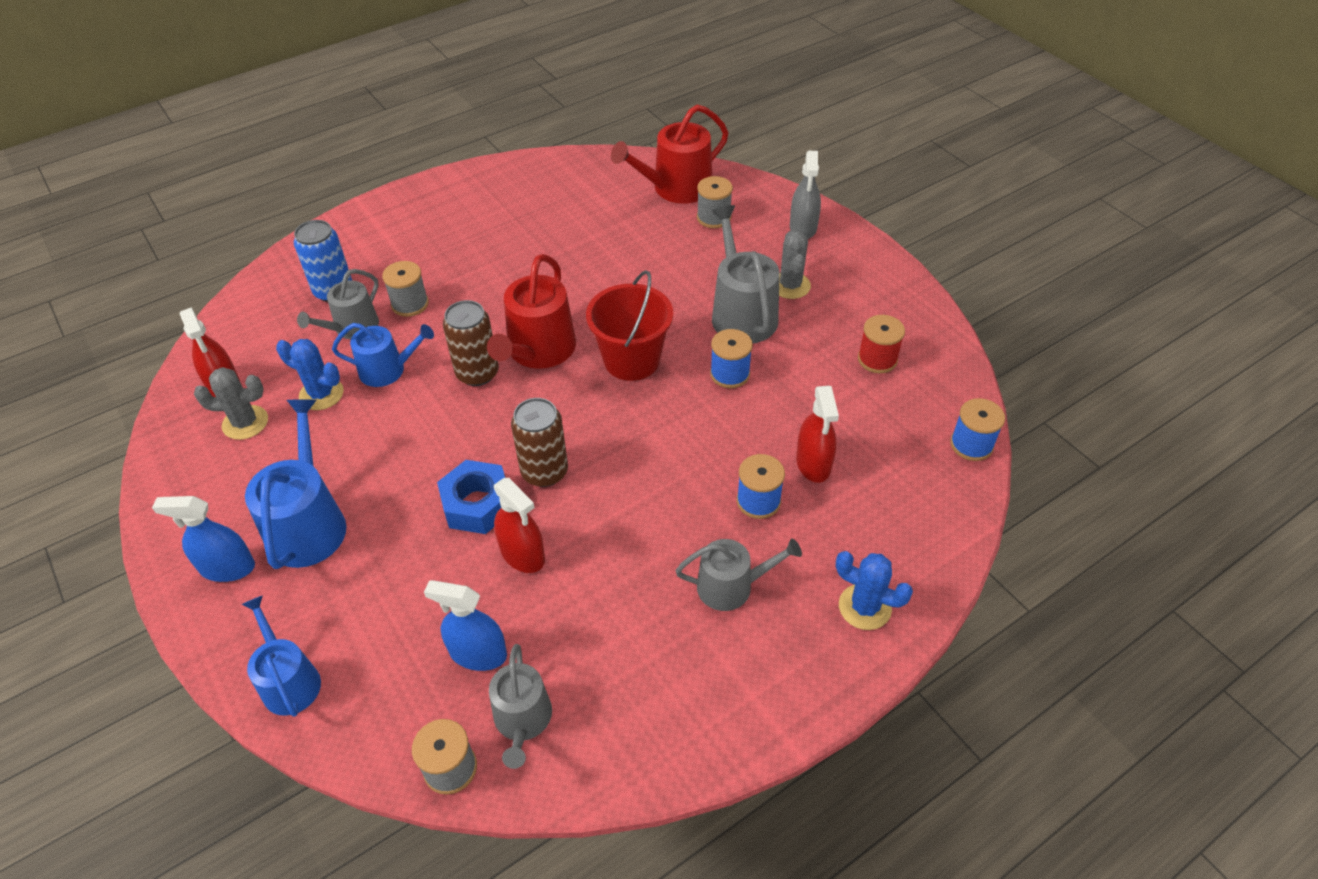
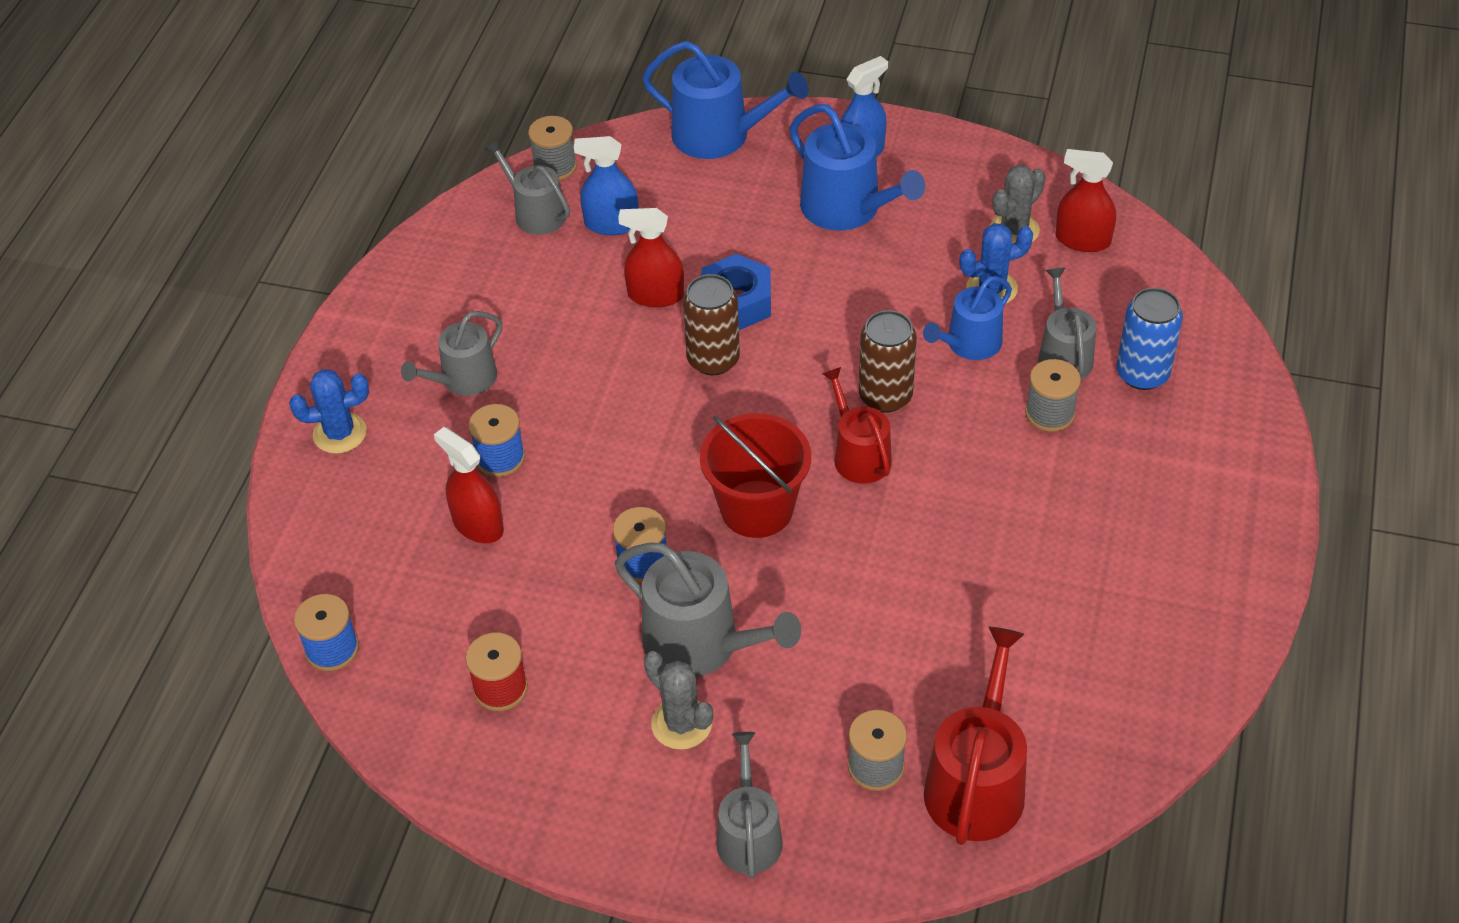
camera: 140 degrees right, 0 degrees up
(289, 680) = (720, 136): blue watering can -> blue watering can, size x1.54
(478, 653) = (611, 224): blue spray bottle -> blue spray bottle turned 150 degrees counterclockwise
(538, 351) = (858, 455): red watering can -> red watering can, size x0.65
(803, 227) = (749, 834): grey spray bottle -> grey watering can

